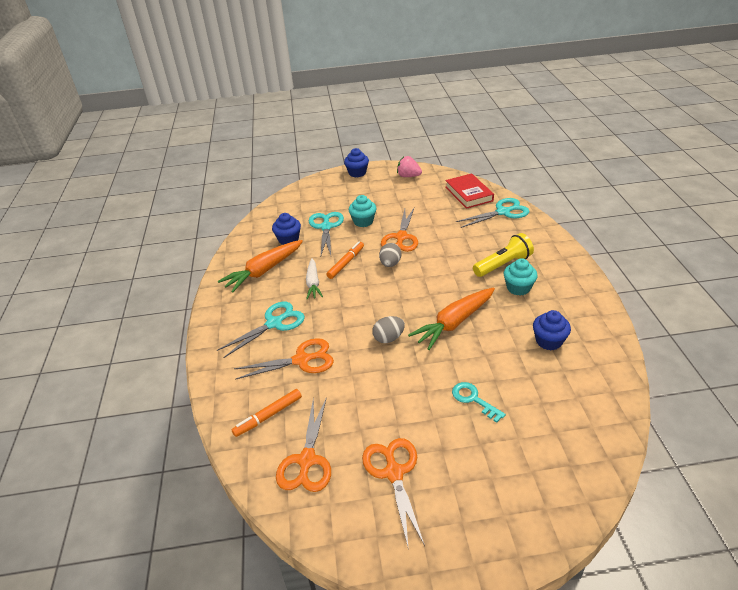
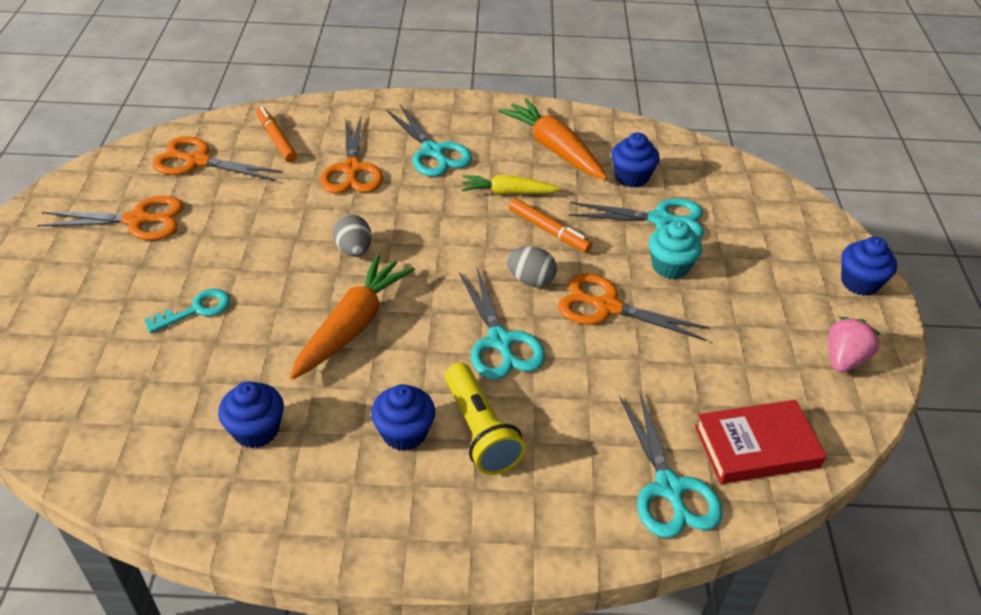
camera: 95 degrees right, 5 degrees up
(313, 283) = (507, 192): white carrot -> yellow carrot
(441, 267) = (500, 342): none -> turquoise scissors
(454, 323) = (353, 325): orange carrot -> orange carrot turned 60 degrees clockwise
(518, 288) = (404, 433): turquoise cupcake -> blue cupcake

